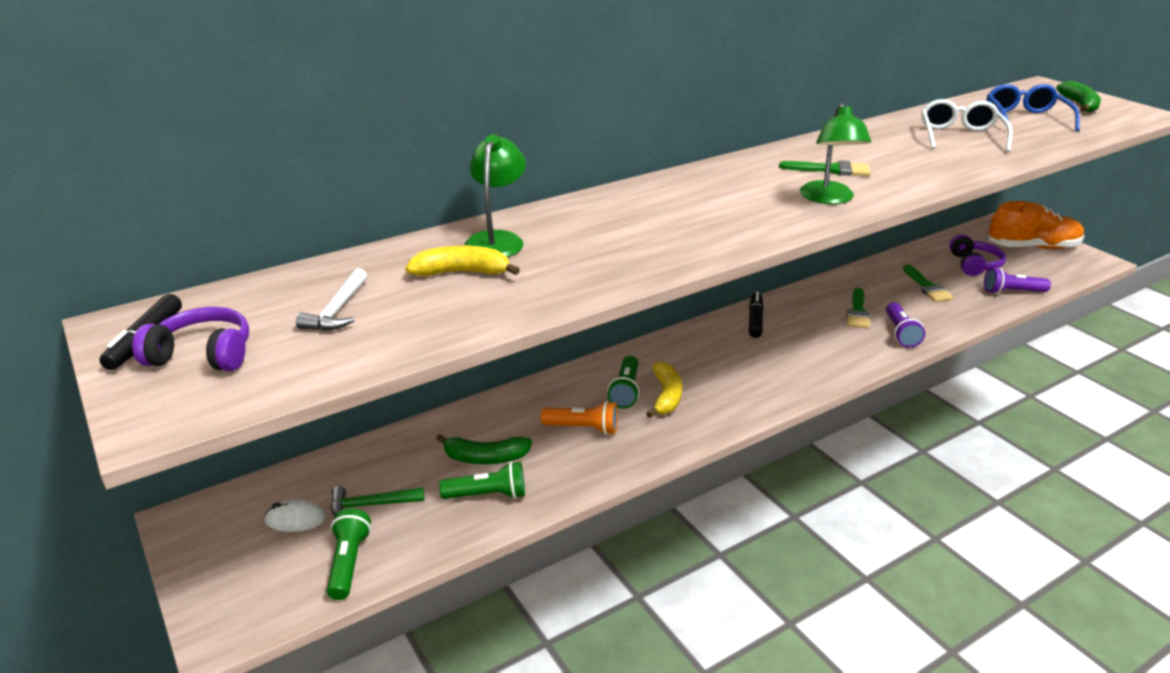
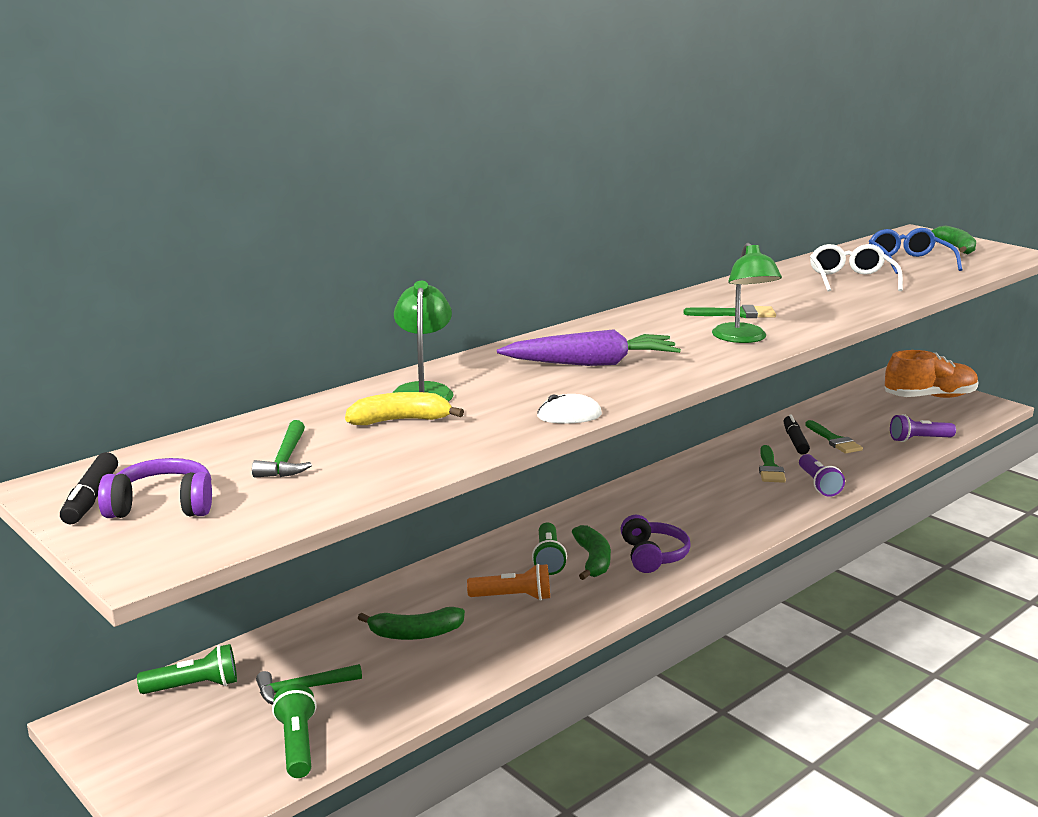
camera: 10 degrees left, 10 degrees down
(296, 519) = (221, 710): white mouse -> white mouse (569, 415)
(337, 310) = (286, 460): white hammer -> green hammer
(488, 495) = (429, 667): green flashlight -> green flashlight (194, 686)
(666, 396) = (593, 560): yellow banana -> green banana
(669, 219) = (591, 363): none -> purple carrot
(755, 320) = (666, 483): black marker -> black marker (795, 441)
(974, 265) = (875, 417): purple headphones -> purple headphones (652, 555)

